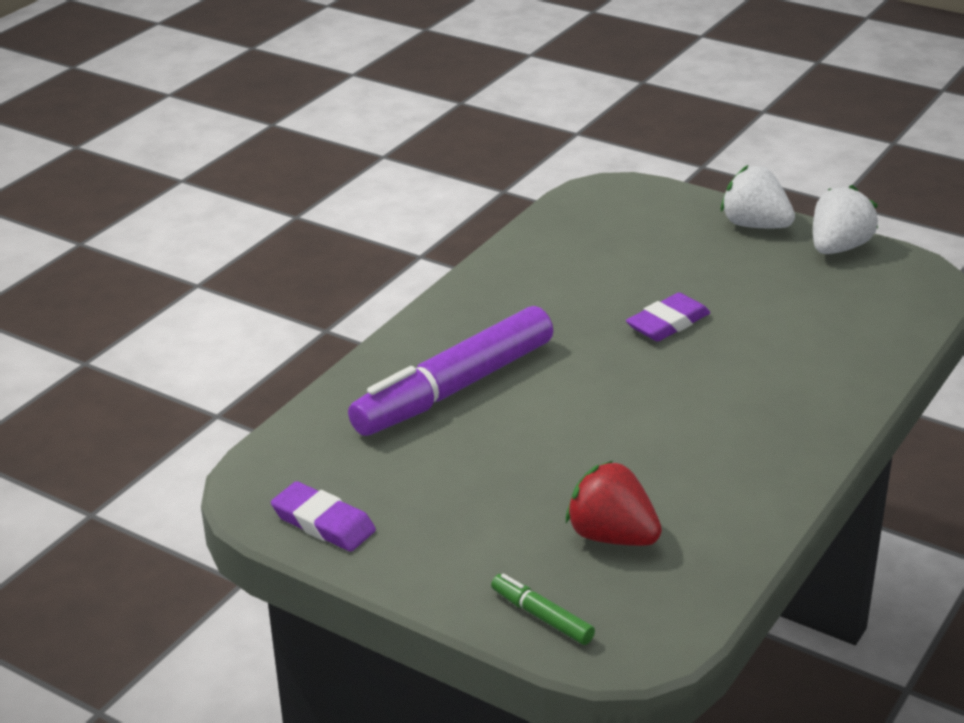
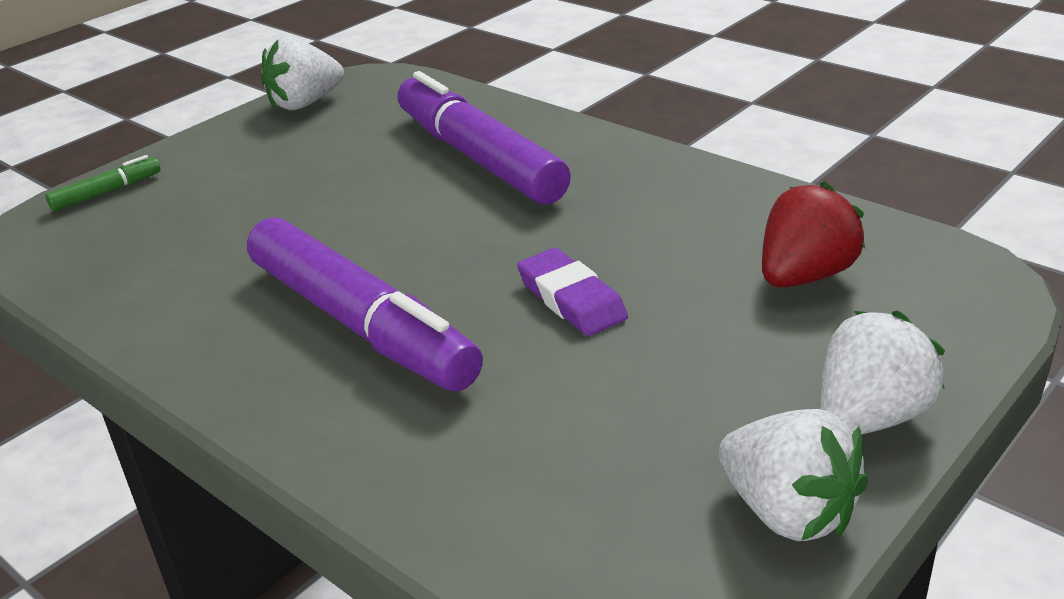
camera: 100 degrees right, 0 degrees up
(323, 523) = (305, 103): purple eraser -> white strawberry
(612, 536) = (182, 232): red strawberry -> red strawberry (804, 276)
(724, 407) = (360, 324): none -> purple marker

